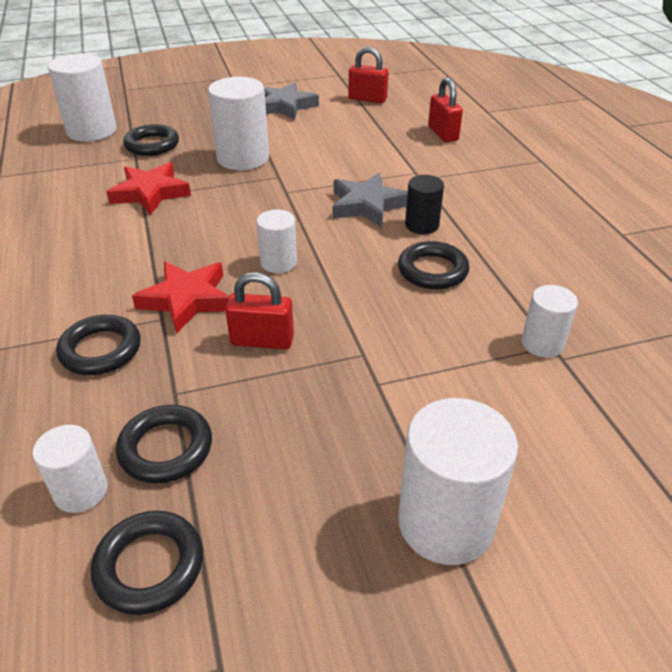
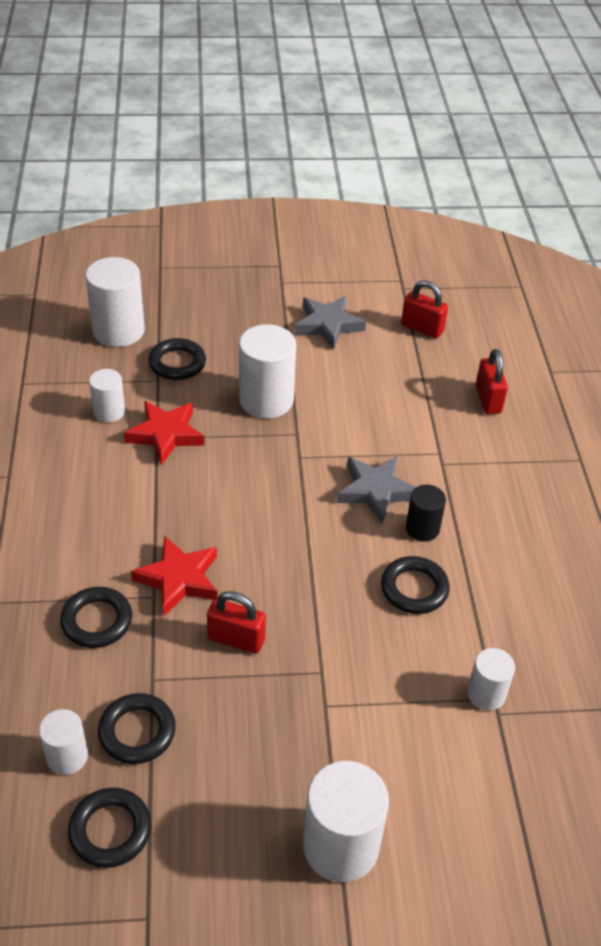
camera: 10 degrees right, 5 degrees up
(278, 263) = (271, 550): white cylinder -> white cylinder (109, 411)

